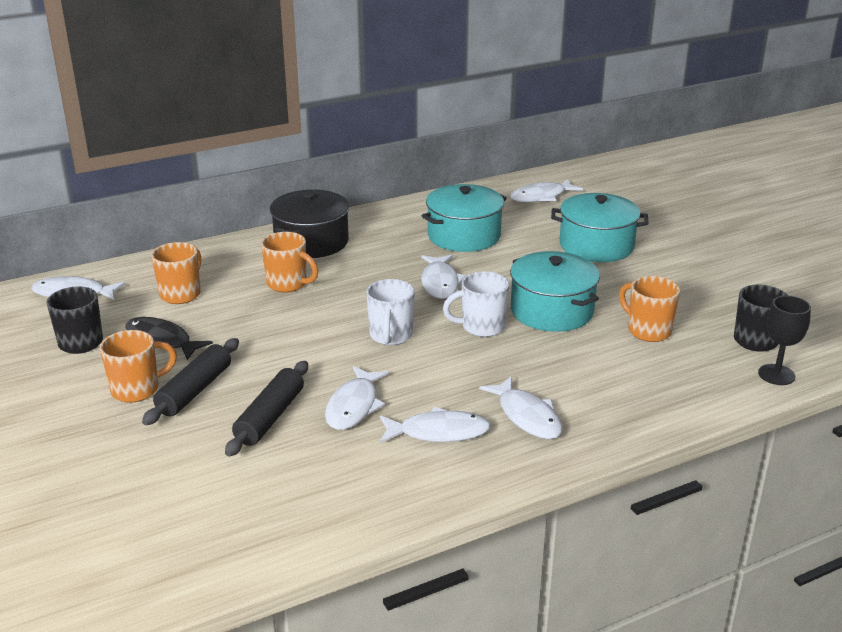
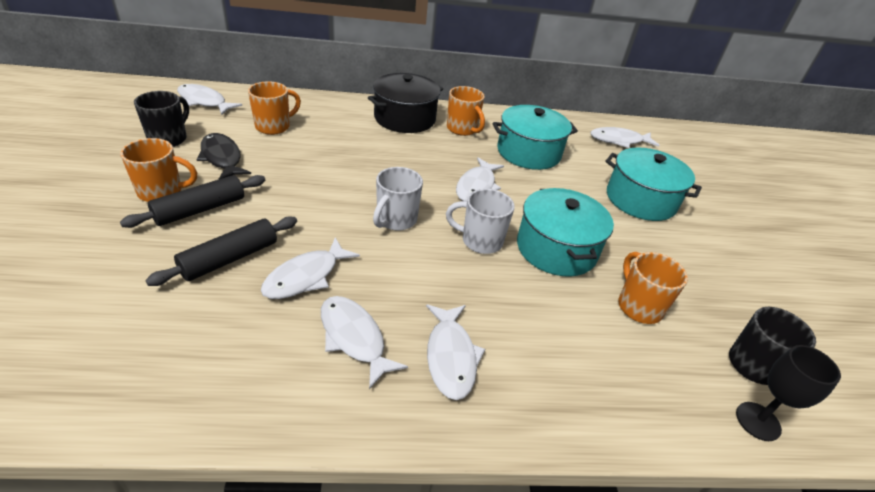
camera: 20 degrees right, 10 degrees up
(288, 284) = (356, 145): orange mug -> orange mug (462, 129)
(438, 432) = (354, 338): white fish -> white fish turned 150 degrees counterclockwise

